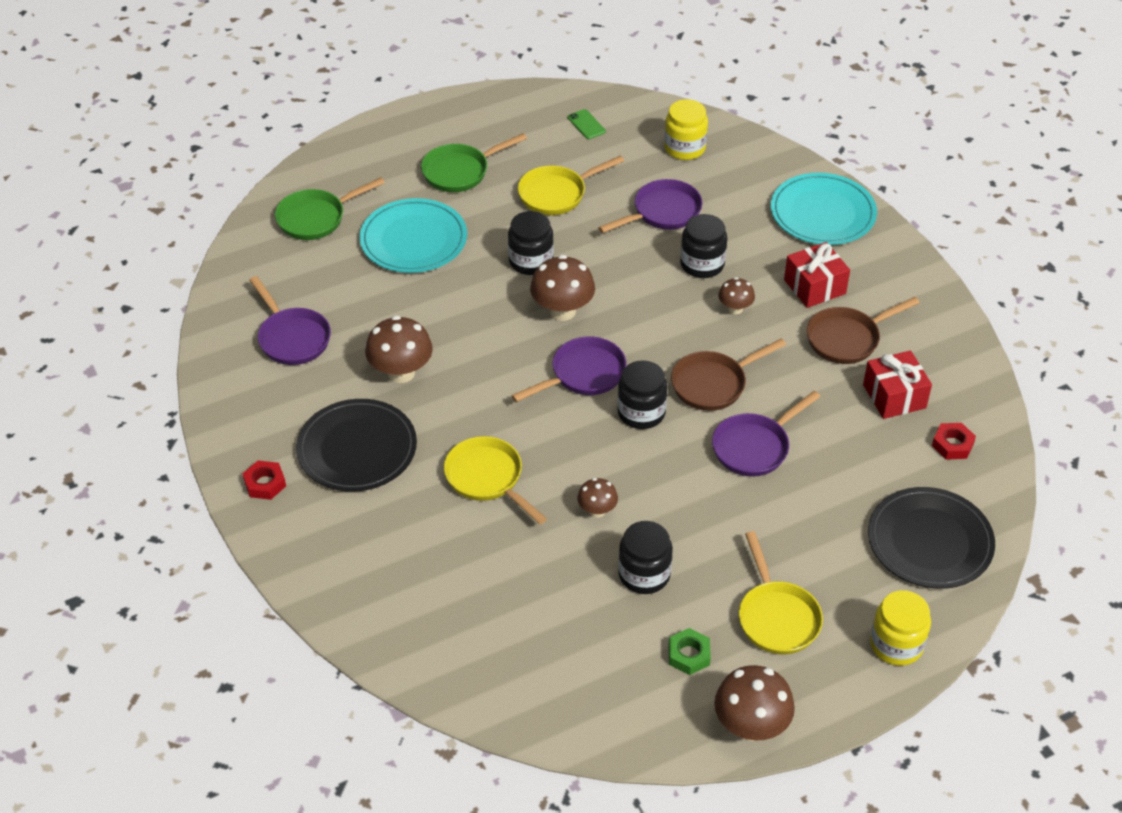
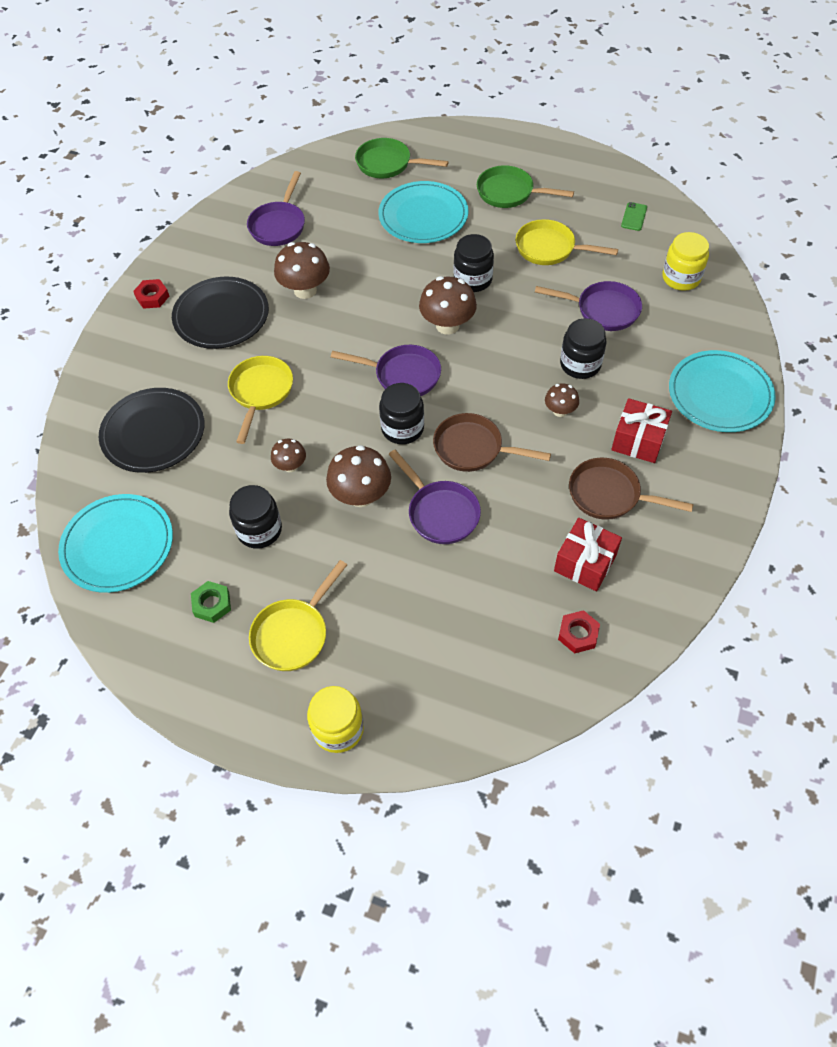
camera: 50 degrees right, 10 degrees up
(549, 686) = (118, 545): none -> turquoise plate
(751, 726) = (181, 685): brown mushroom -> brown mushroom (361, 495)
(755, 447) = (440, 512): purple pan -> purple pan turned 135 degrees counterclockwise
(930, 541) = (462, 684): black plate -> black plate (153, 433)

